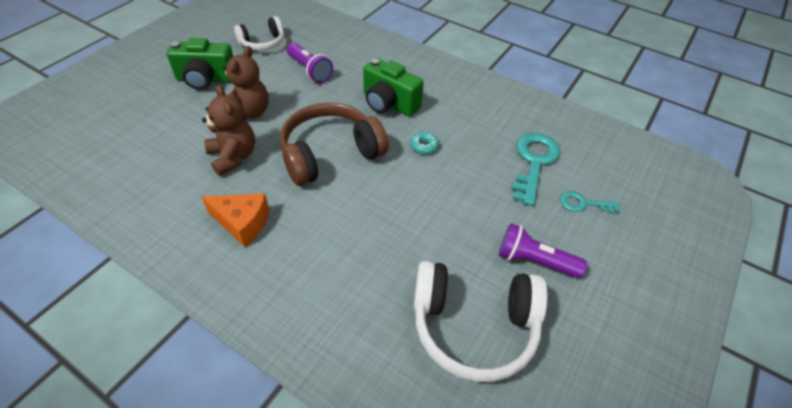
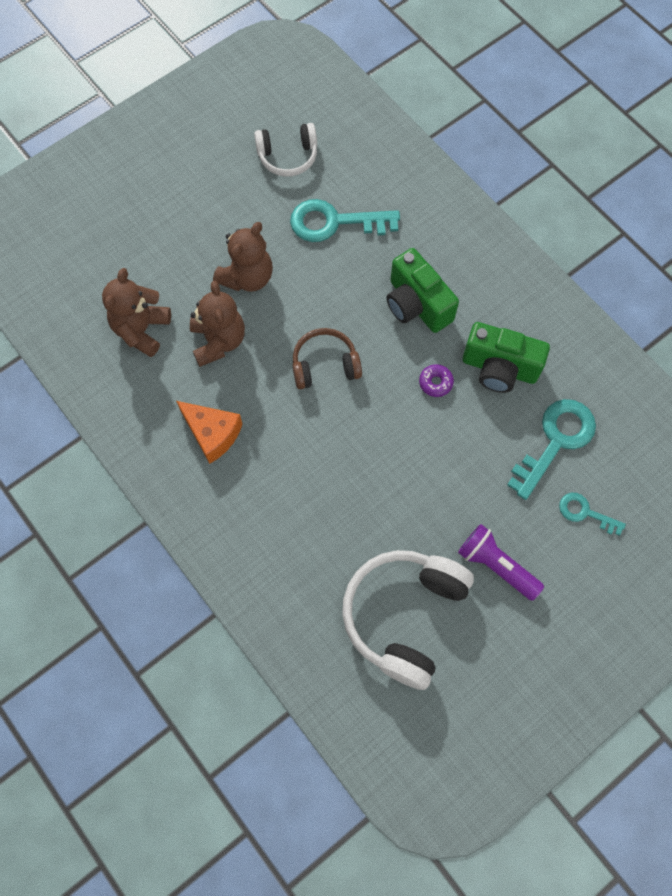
camera: 20 degrees right, 20 degrees up
(161, 163) = (141, 330): none -> brown teddy bear
(206, 80) = (207, 209): green camera -> green camera (499, 368)
(309, 70) = (335, 222): purple flashlight -> turquoise key
(330, 154) = (325, 365): brown headphones -> brown headphones, size x0.59
(424, 146) = (435, 382): turquoise donut -> purple donut
(473, 326) = (404, 615): white headphones -> white headphones turned 90 degrees clockwise

